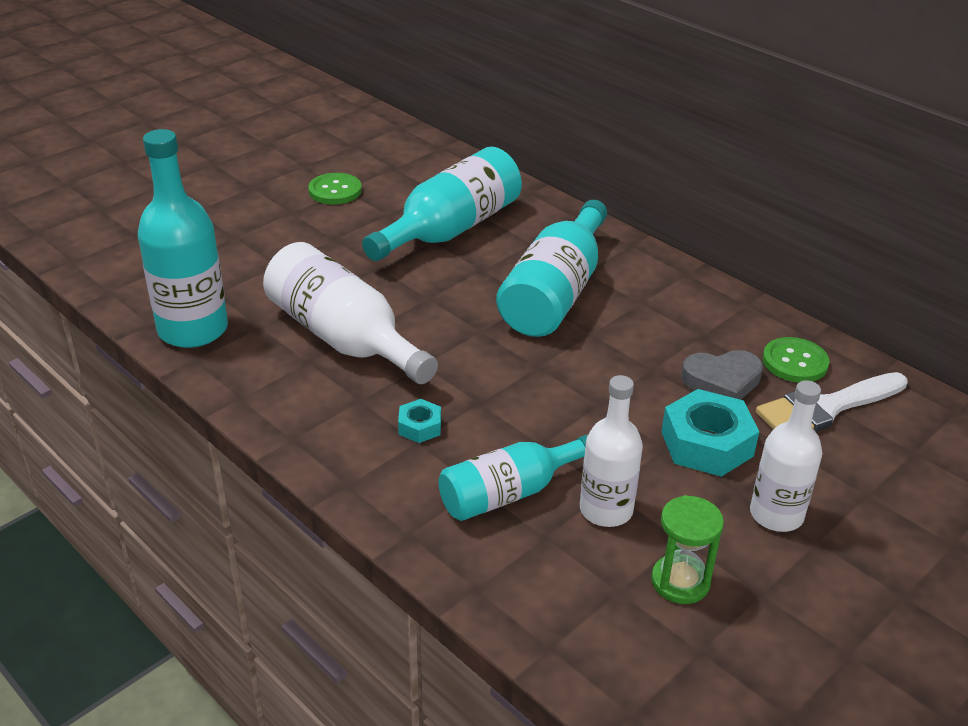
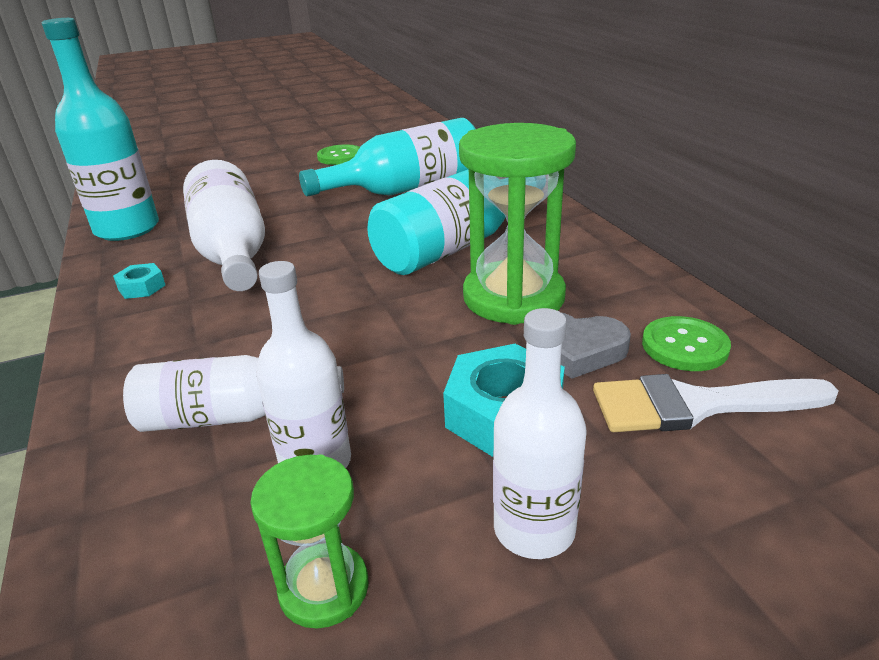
camera: 25 degrees right, 5 degrees down
(420, 426) = (214, 332): turquoise nut -> turquoise nut (142, 287)
(509, 493) = (229, 416): turquoise bottle -> white bottle
(644, 342) = (513, 297): none -> green hourglass

